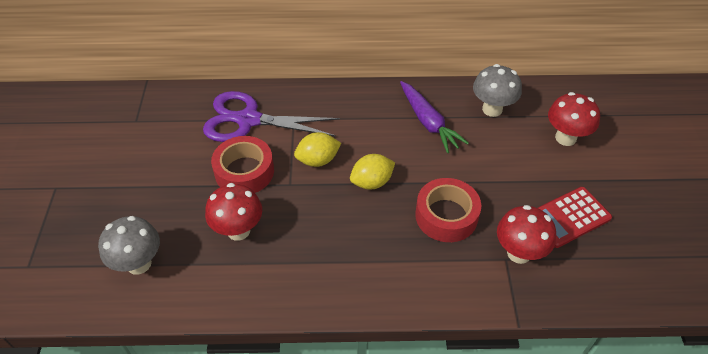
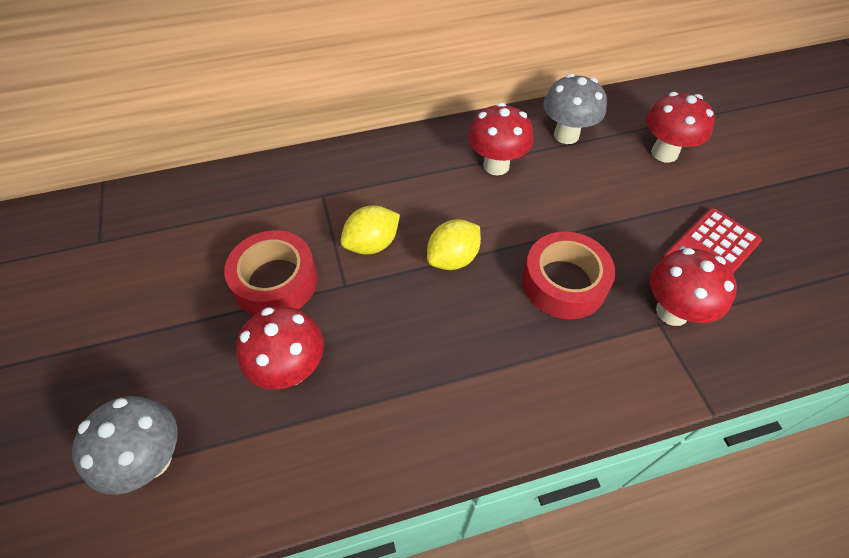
camera: 15 degrees left, 5 degrees up
(248, 120) = (261, 209): purple scissors -> none
(428, 122) = (496, 165): purple carrot -> red mushroom

